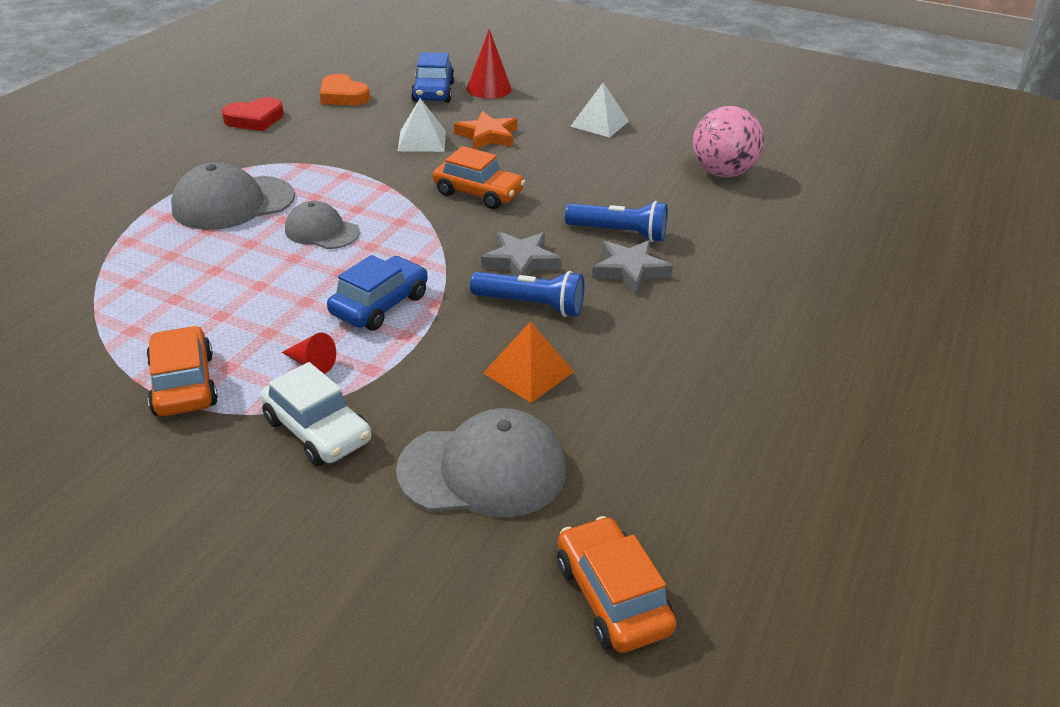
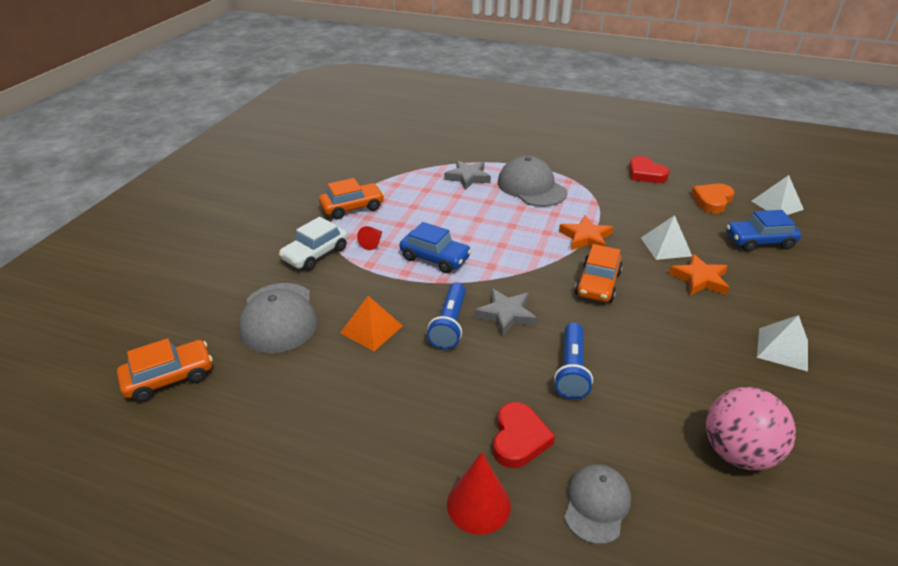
camera: 85 degrees right, 0 degrees up
(322, 231) = (512, 223): grey cap -> grey cap (596, 504)
(371, 67) = (777, 205): none -> white pyramid
(382, 184) = (585, 238): none -> orange star
(489, 89) = (795, 271): red cone -> red cone (478, 504)
(629, 270) = (513, 378): grey star -> grey star (468, 177)
(715, 278) = (519, 439): none -> red heart

